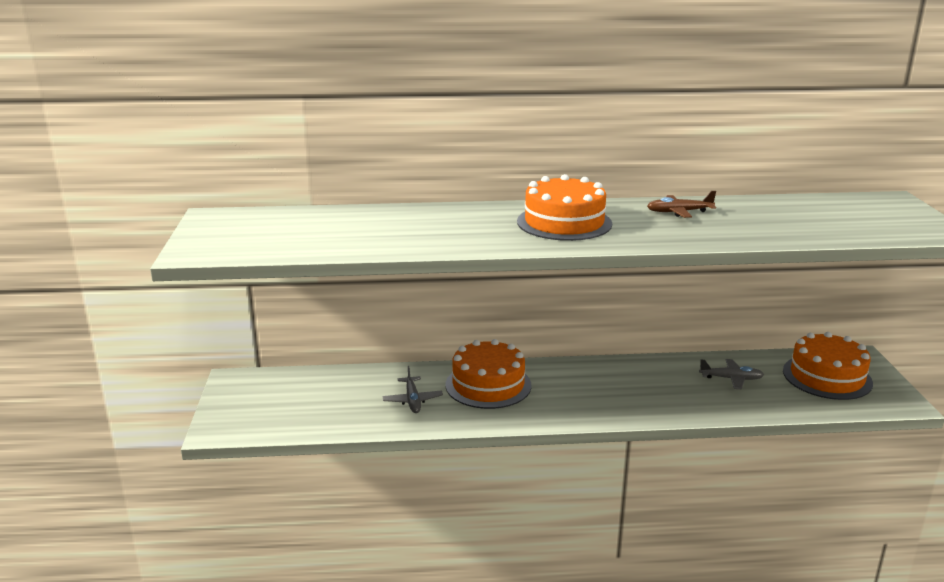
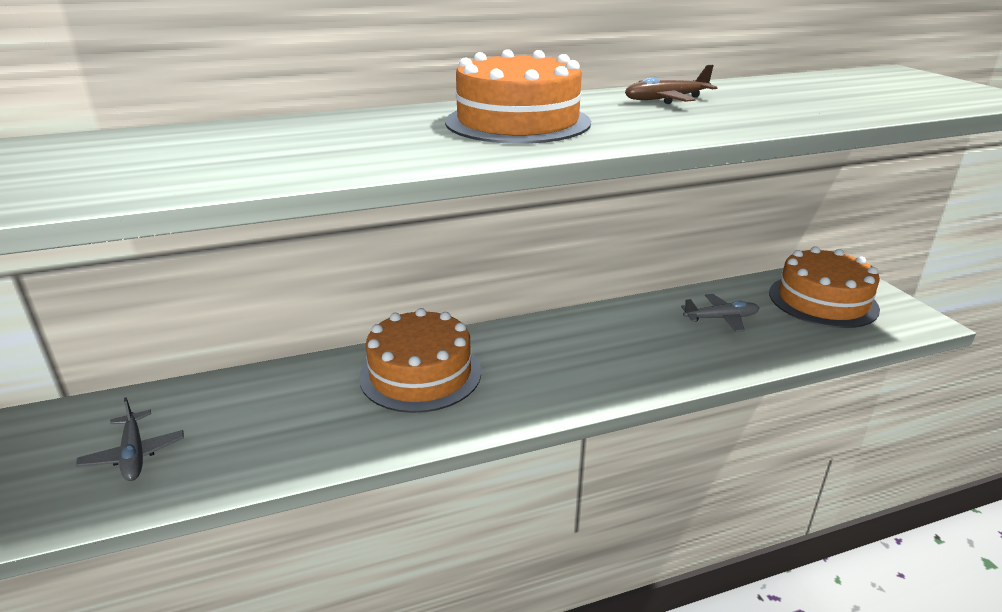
camera: 15 degrees left, 5 degrees up
(412, 400) = (315, 416): grey plane -> grey plane (134, 454)

